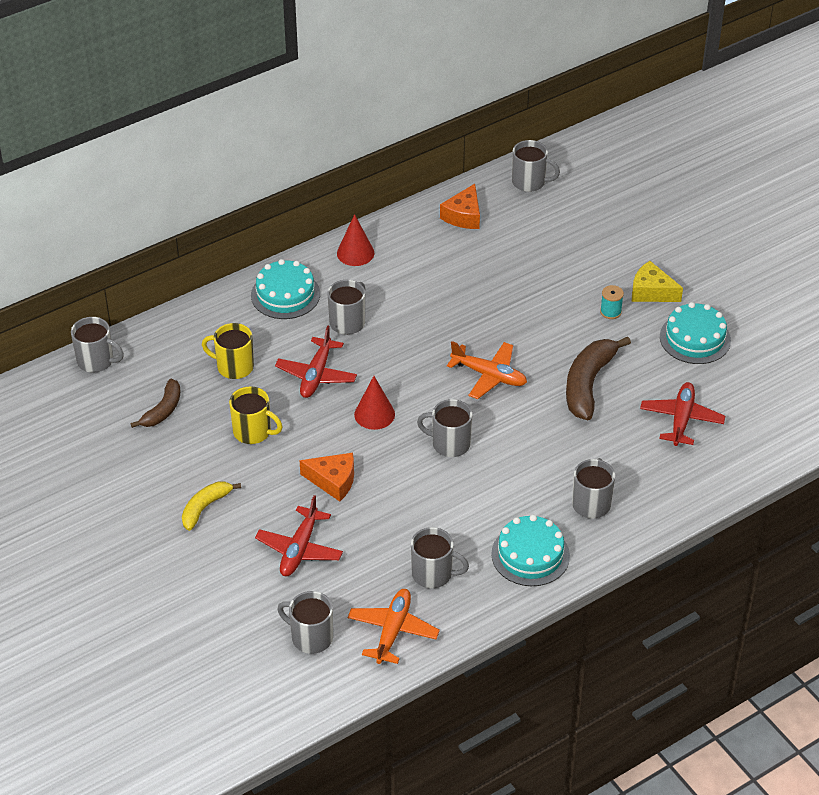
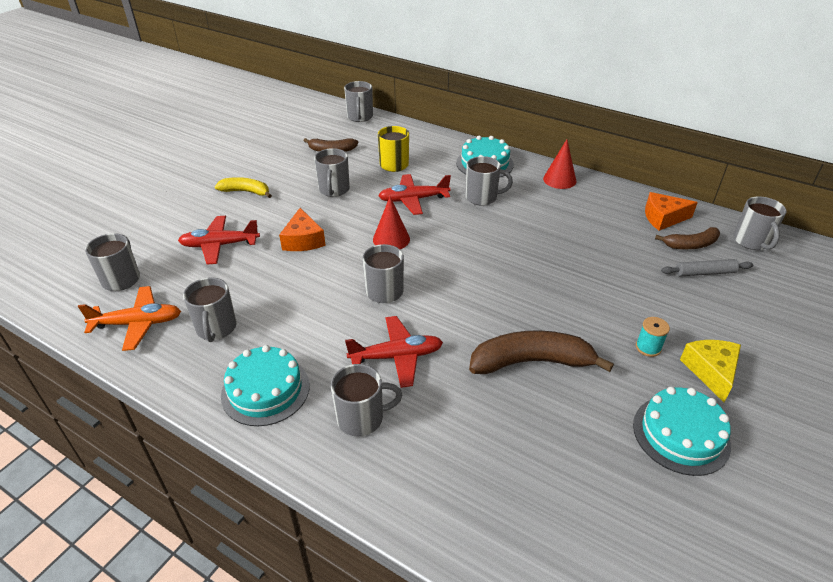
camera: 65 degrees right, 5 degrees down
(253, 432) = (334, 190): yellow mug -> grey mug
(489, 375) = (486, 289): orange plane -> none
(510, 220) = (690, 245): none -> brown banana
(550, 233) = (705, 273): none -> grey rolling pin
(681, 419) = (542, 462): red plane -> red plane (397, 356)

